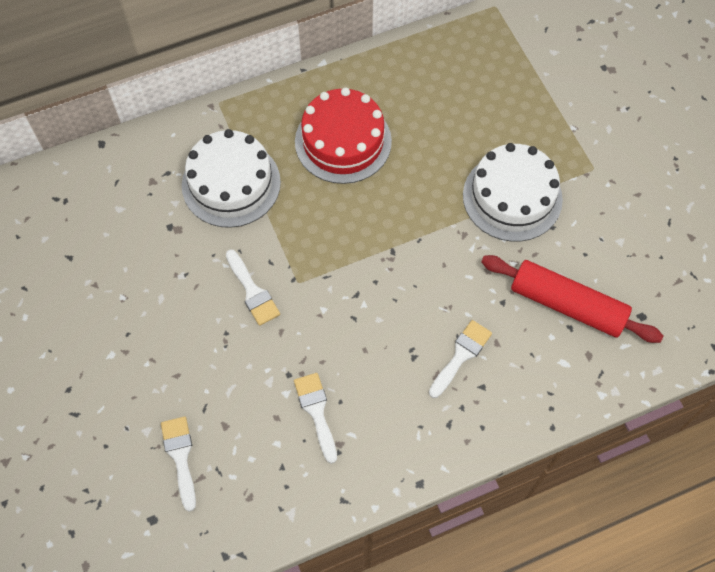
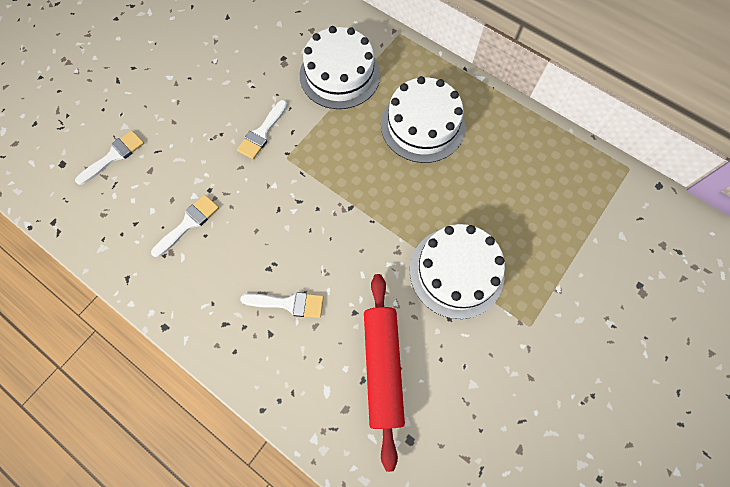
camera: 60 degrees right, 5 degrees up
(343, 141) = (422, 125): red cake -> white cake

